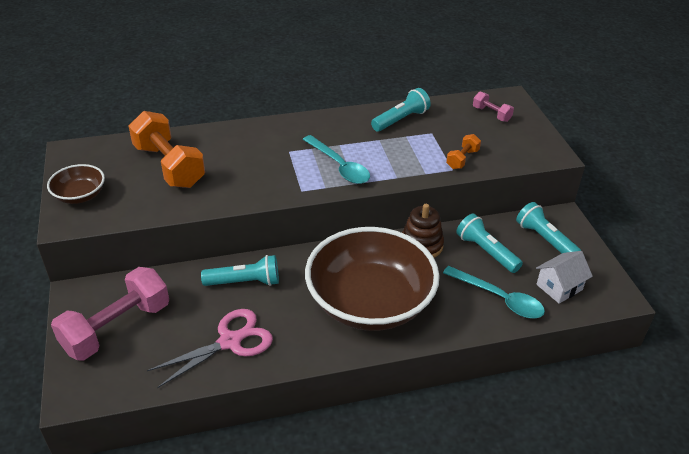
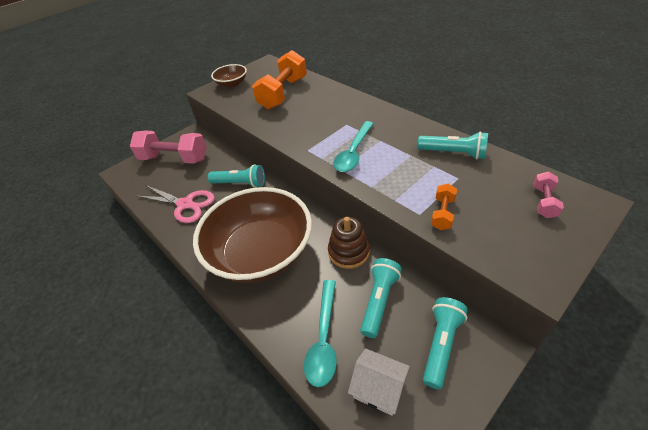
camera: 65 degrees right, 5 degrees up
(244, 282) = (240, 183): turquoise flashlight -> turquoise flashlight turned 45 degrees counterclockwise
(462, 159) = (442, 213): orange dumbbell -> orange dumbbell turned 75 degrees counterclockwise

